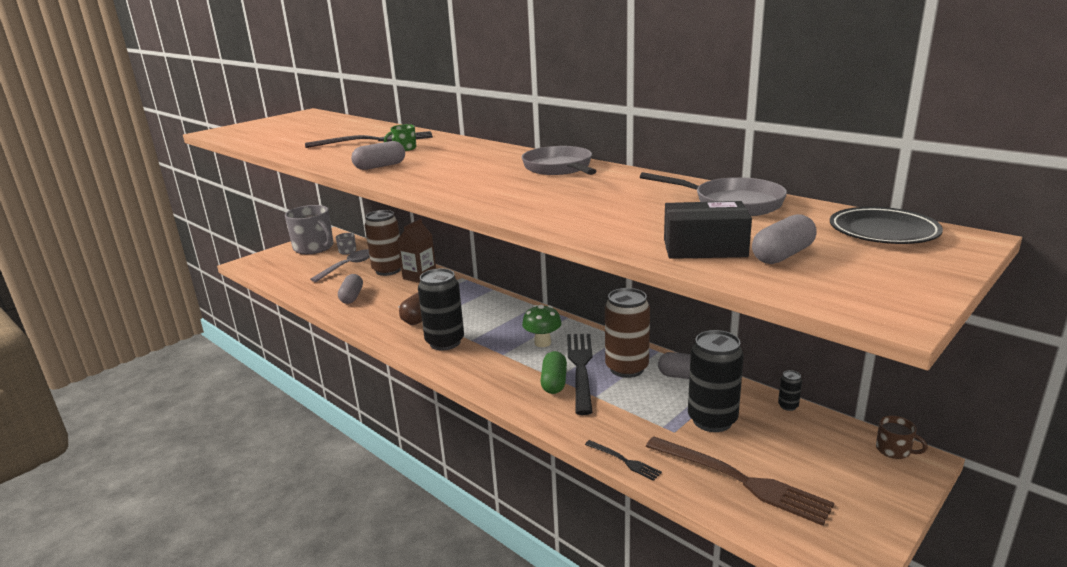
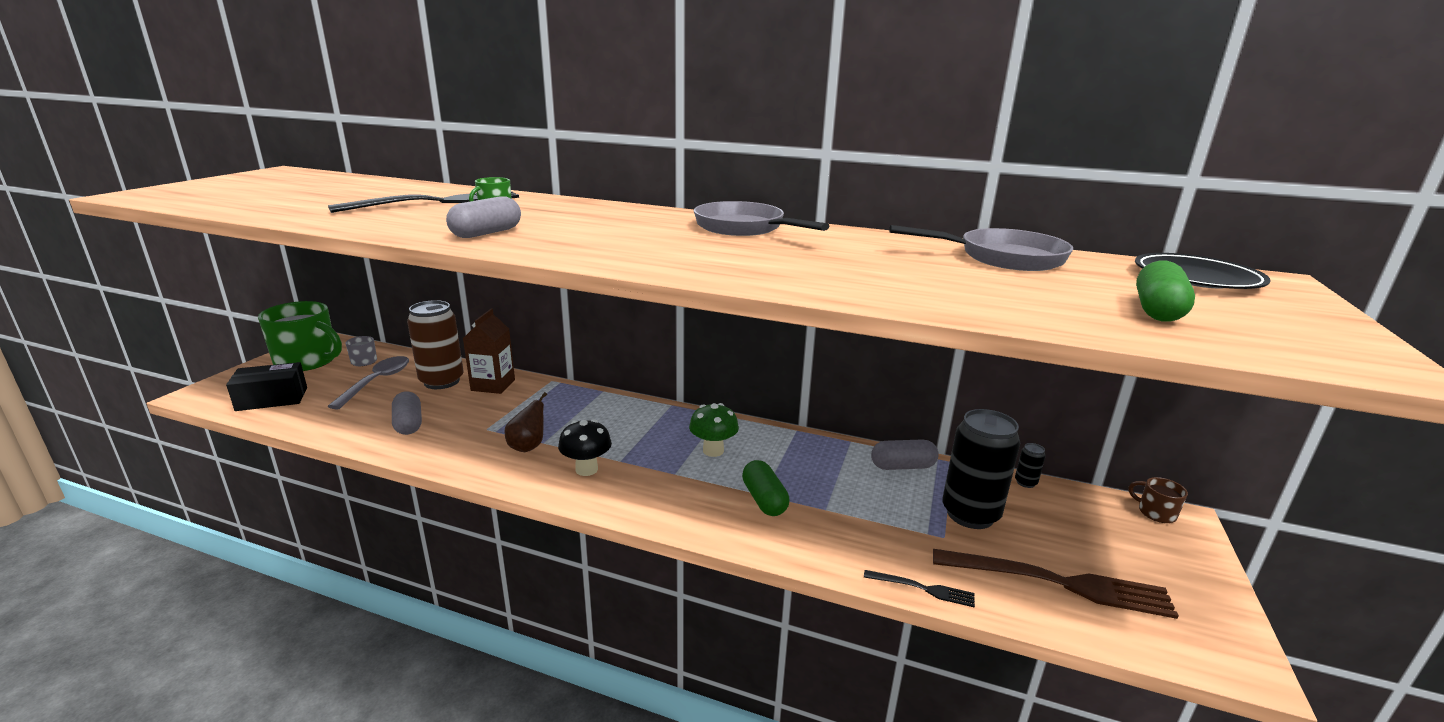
camera: 25 degrees left, 0 degrees up
(314, 248) = (308, 361): grey mug -> green mug
(445, 342) = (586, 469): black can -> black mushroom
(581, 368) = (781, 476): black fork -> none
(626, 368) = (833, 467): brown can -> none
(704, 248) = (1065, 309): black box -> black box (272, 399)
(783, 255) = (1157, 310): grey capsule -> green capsule
(894, 450) = (1155, 513): brown mug -> brown mug turned 150 degrees counterclockwise

